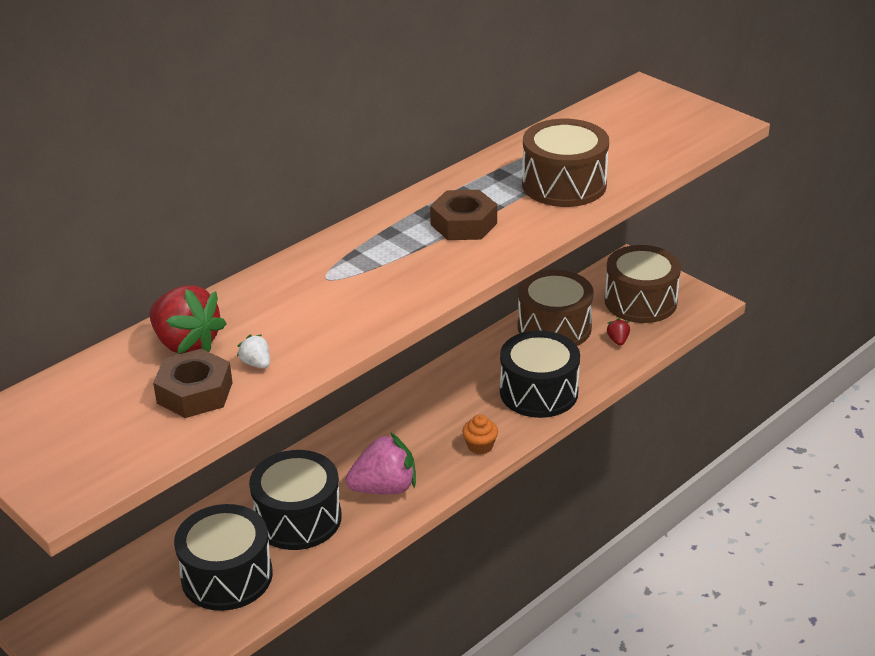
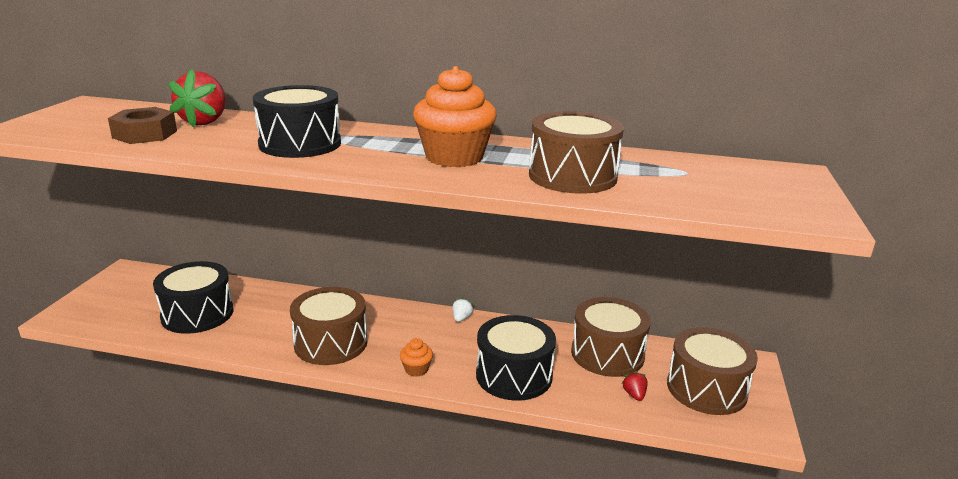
camera: 55 degrees right, 10 degrees down
(256, 363) = (192, 141): white strawberry -> white strawberry (461, 318)
(298, 518) = (273, 319): black drum -> black drum (300, 144)
(384, 488) = (331, 343): pink strawberry -> brown drum
(464, 224) = (454, 157): brown nut -> orange cupcake
(618, 340) = (634, 395): red strawberry -> red strawberry turned 60 degrees counterclockwise

